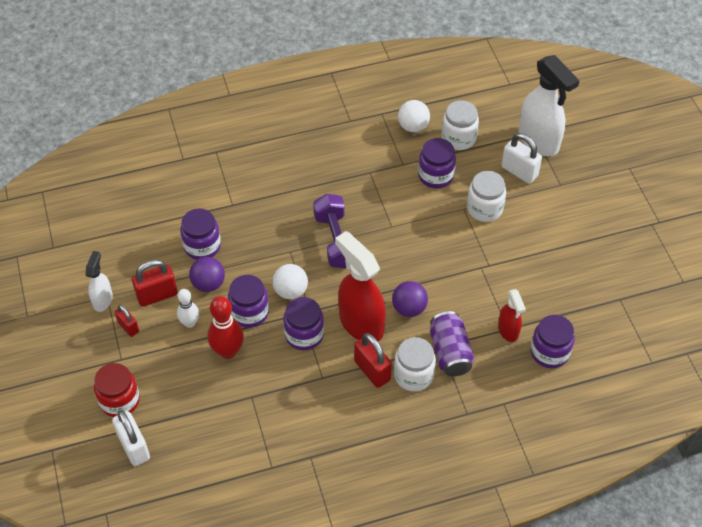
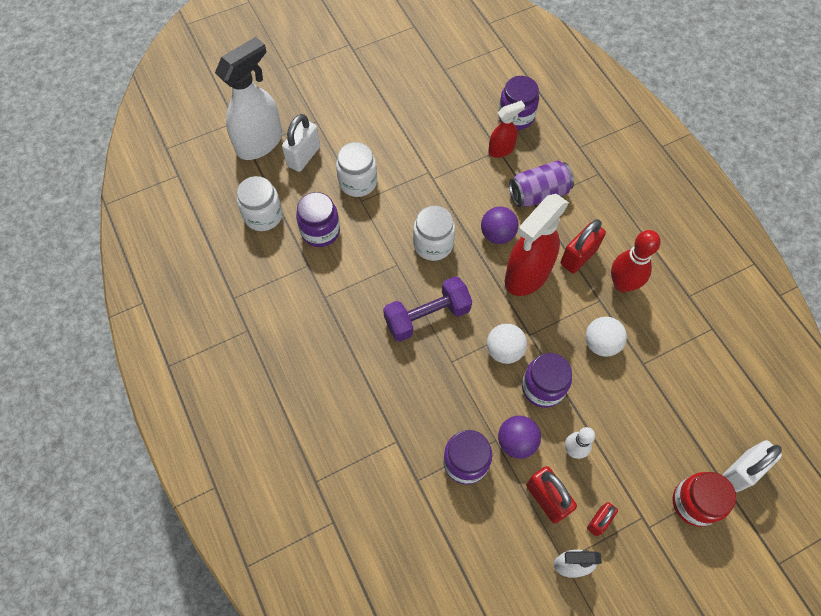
camera: 100 degrees left, 10 degrees up
(228, 351) = (597, 400): red bowling pin -> red bowling pin (622, 284)
(304, 335) = (555, 326): purple jar -> none
(413, 126) = (250, 262): white ball -> white ball (601, 343)
(413, 375) = (572, 221): white jar -> white jar (433, 244)

